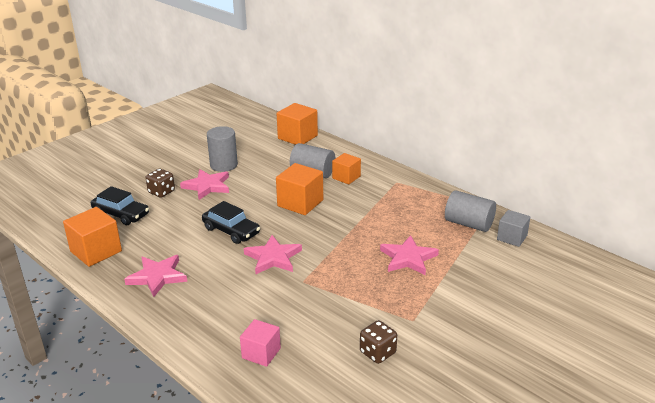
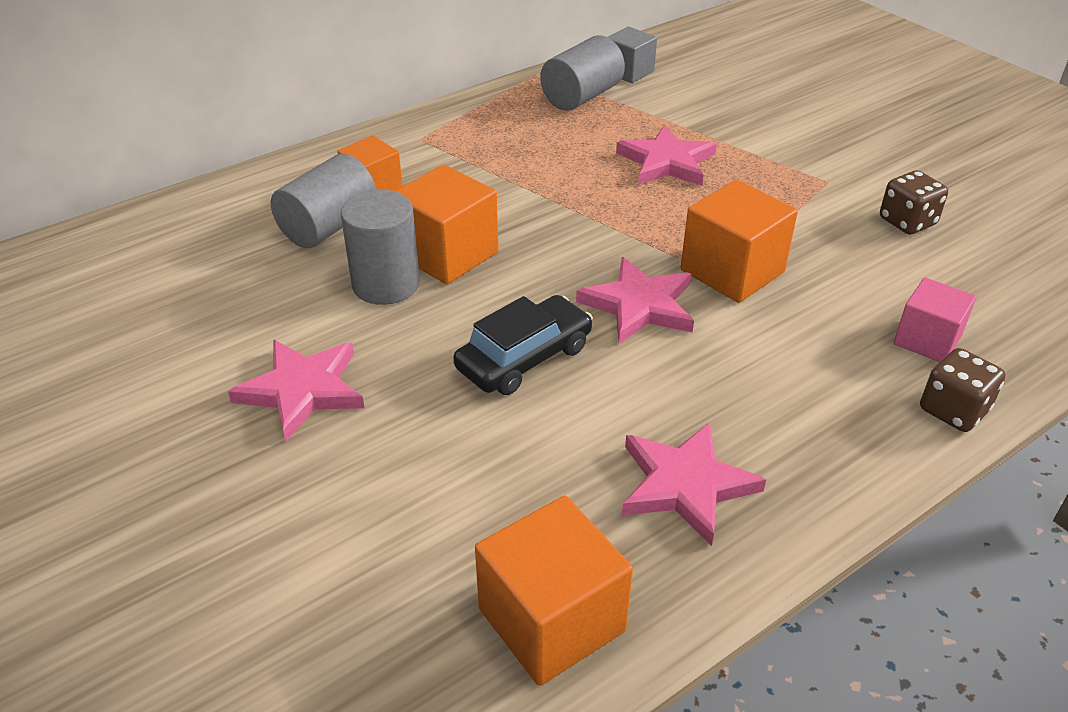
camera: 80 degrees left, 10 degrees up
(121, 214) = (372, 571): black car -> none
(161, 192) = (287, 481): brown dice -> brown dice (953, 410)
(223, 165) = (208, 357): grey cylinder -> grey cylinder (386, 284)
(297, 137) = (148, 231): orange cube -> orange cube (732, 271)

